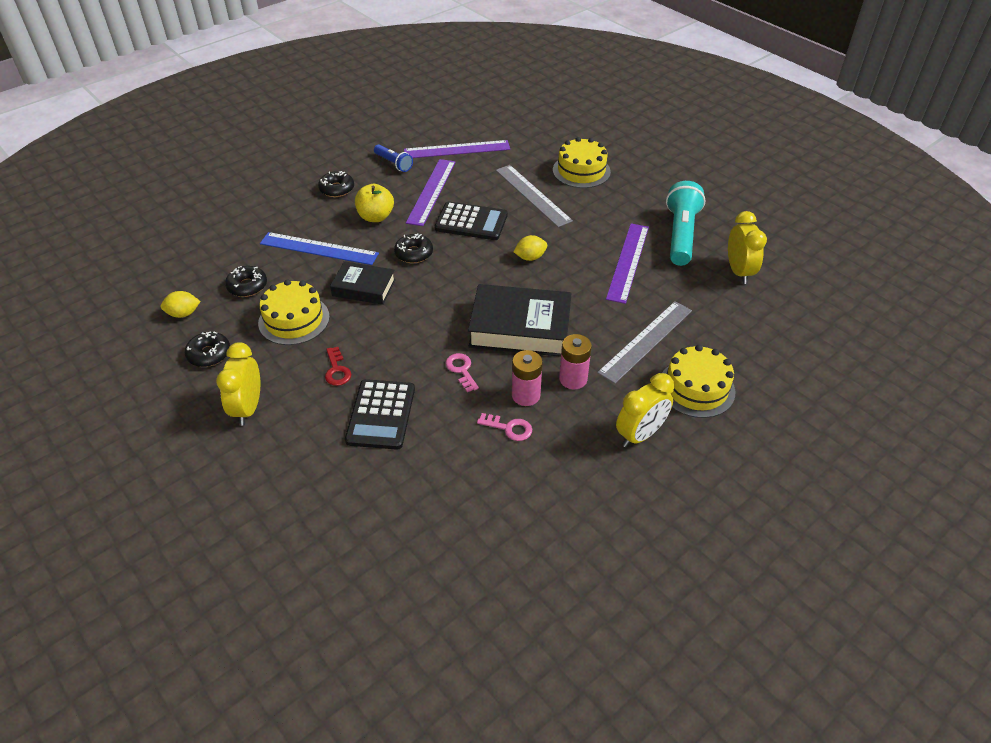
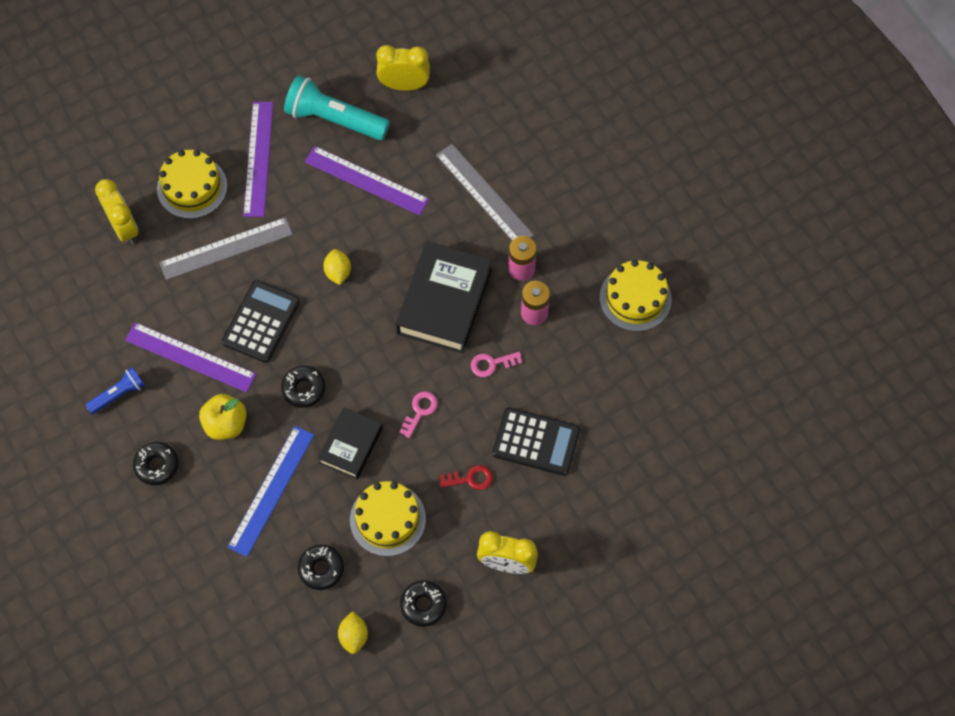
camera: 80 degrees left, 20 degrees up
(457, 149) = (107, 317): purple ruler -> purple ruler (258, 158)
(509, 428) = (571, 334): pink key -> pink key (420, 411)
(640, 435) = (596, 230): yellow clock -> yellow clock (124, 228)
(696, 388) = (551, 170): yellow cake -> yellow cake (635, 298)

